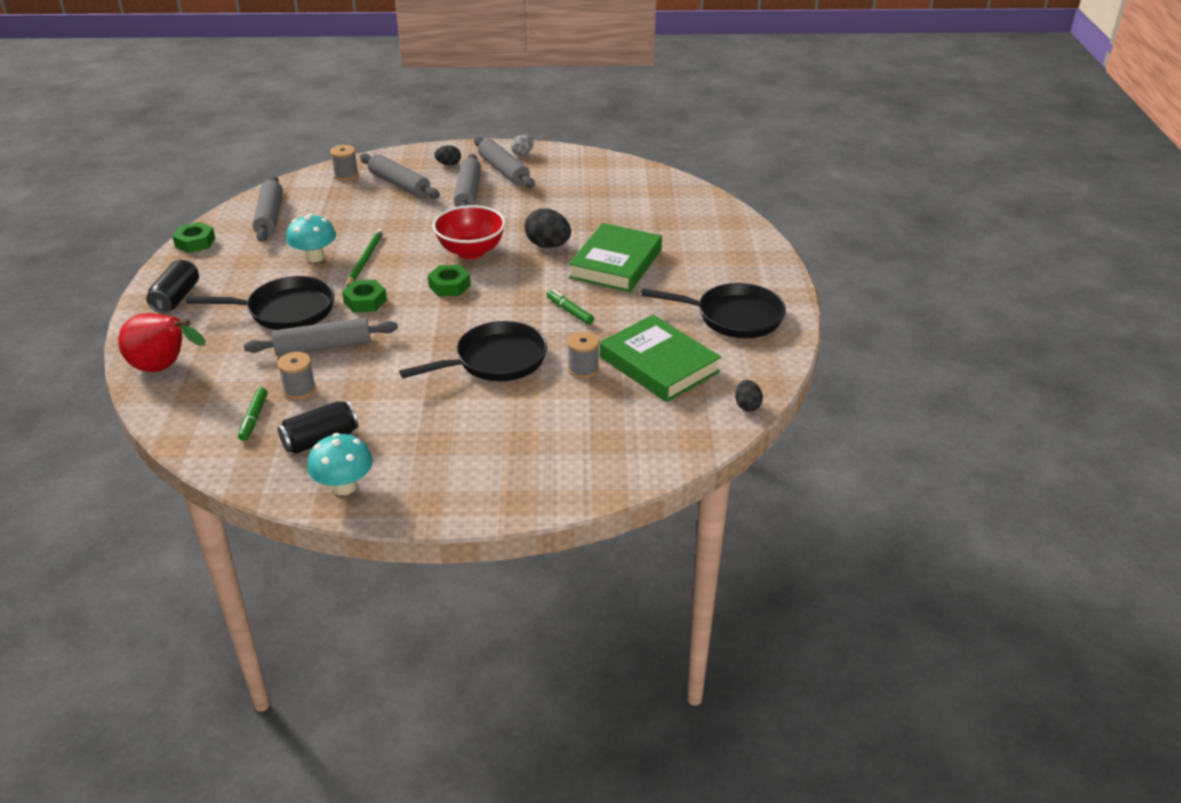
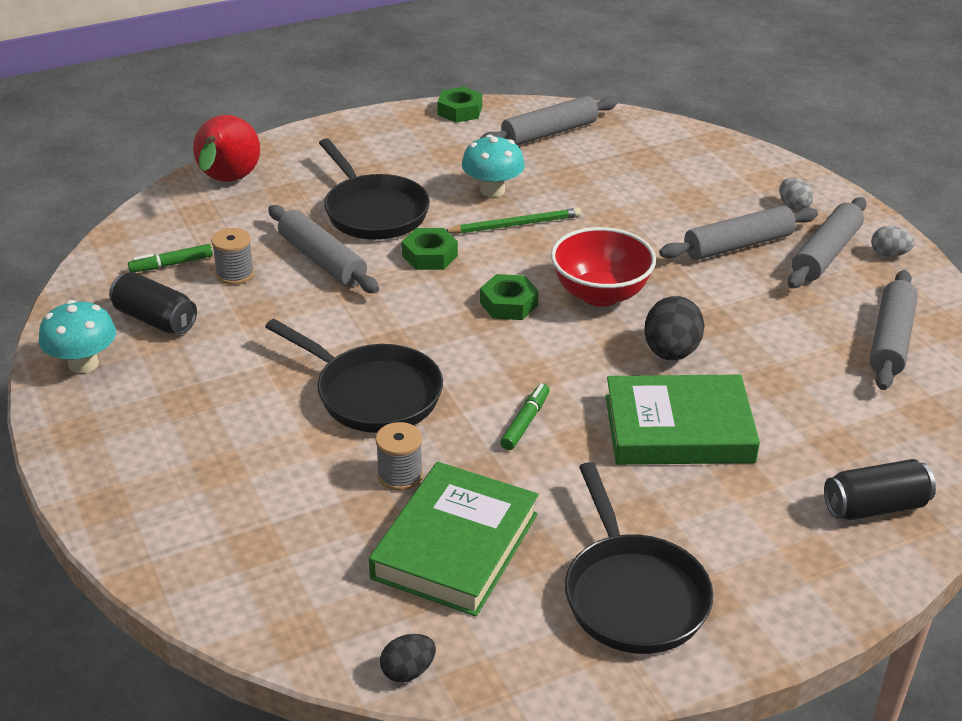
camera: 65 degrees right, 0 degrees up
(176, 298) = (351, 140): black can -> black can (875, 507)
(346, 175) = (687, 146): grey spool -> none
(399, 184) = (704, 189): grey rolling pin -> grey rolling pin (890, 340)
(448, 164) = (793, 206): black egg -> grey egg

